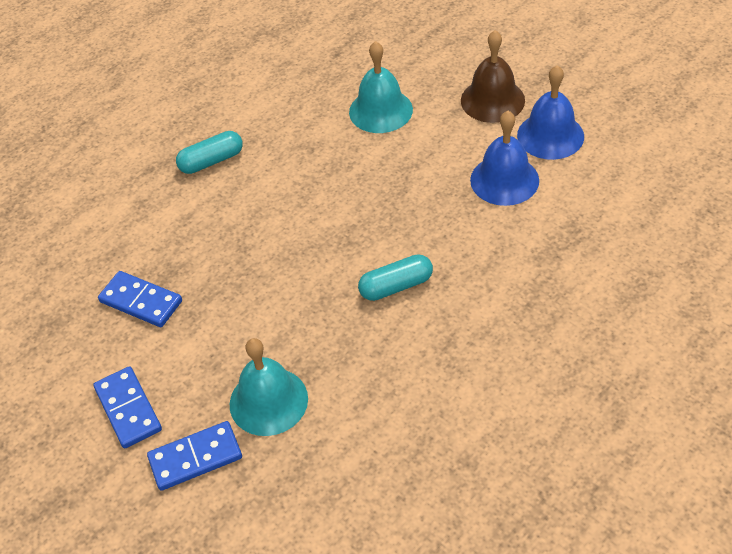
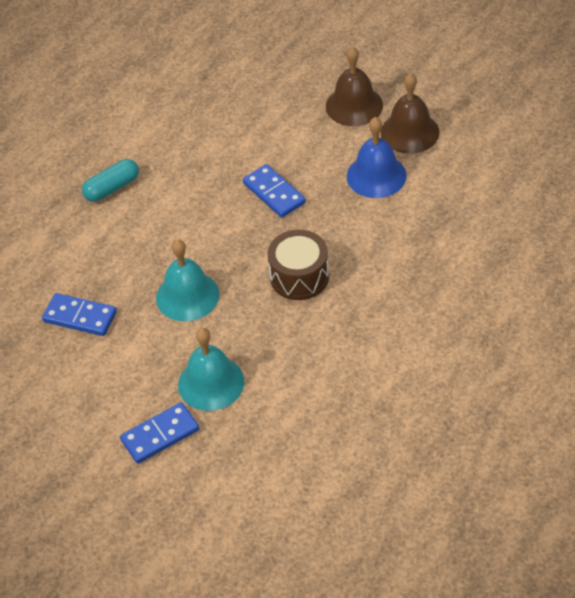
camera: 10 degrees left, 0 degrees up
(128, 409) = (93, 405): blue domino -> blue domino (274, 193)
(380, 110) = (255, 125): turquoise bell -> turquoise bell (187, 296)
(396, 286) = (299, 277): turquoise capsule -> brown drum
(550, 135) = (410, 132): blue bell -> brown bell

